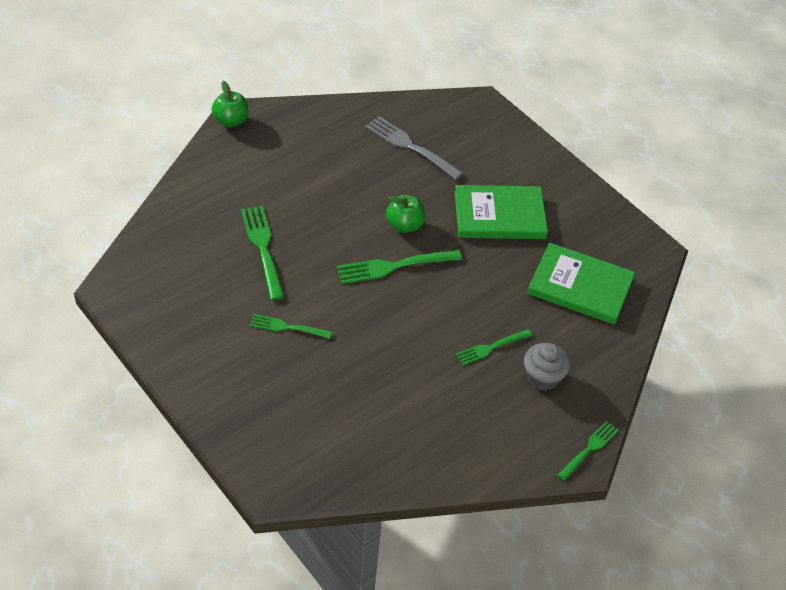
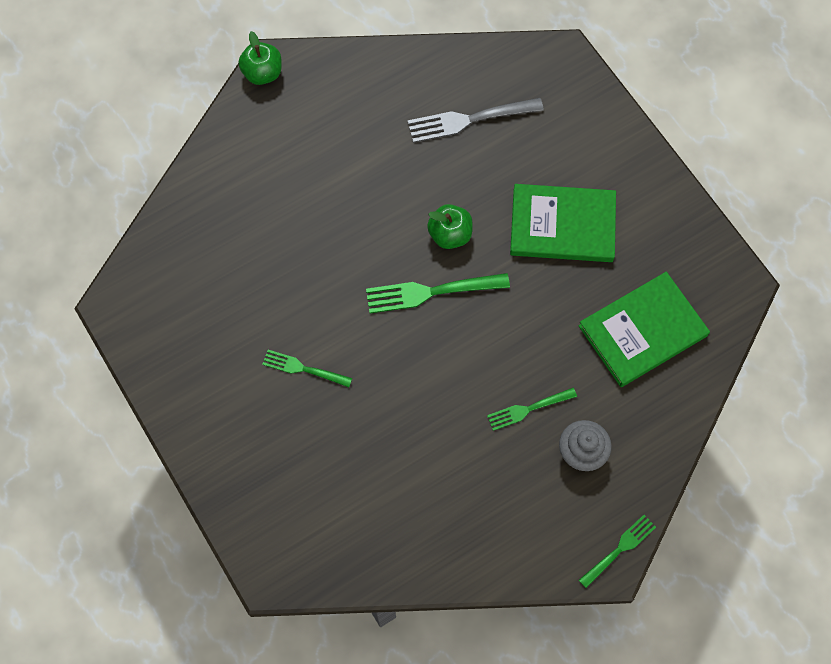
camera: 10 degrees right, 20 degrees up
(263, 248) = (285, 259): green fork -> none
(410, 146) = (469, 119): grey fork -> grey fork turned 60 degrees counterclockwise
(580, 286) = (642, 331): green book -> green book turned 60 degrees counterclockwise

